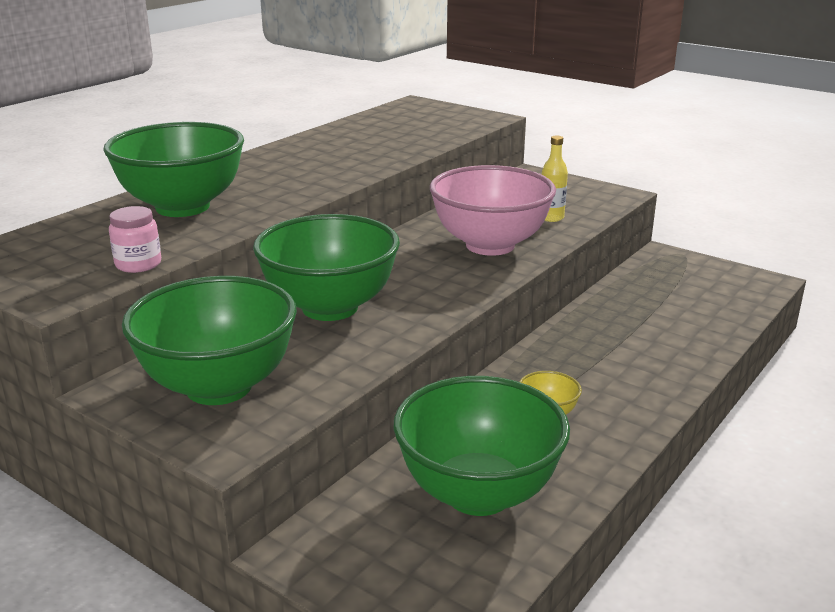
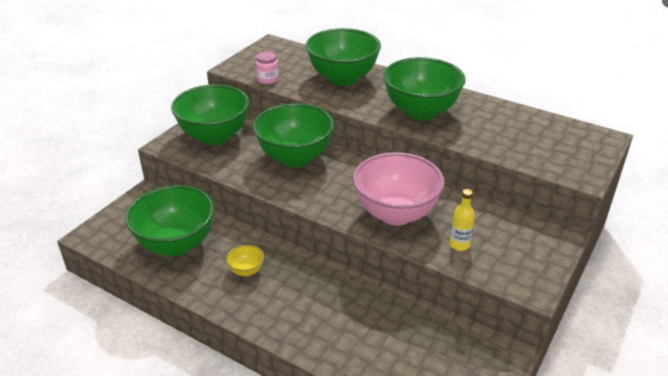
camera: 85 degrees right, 10 degrees up
(321, 168) = (420, 112): none -> green bowl

